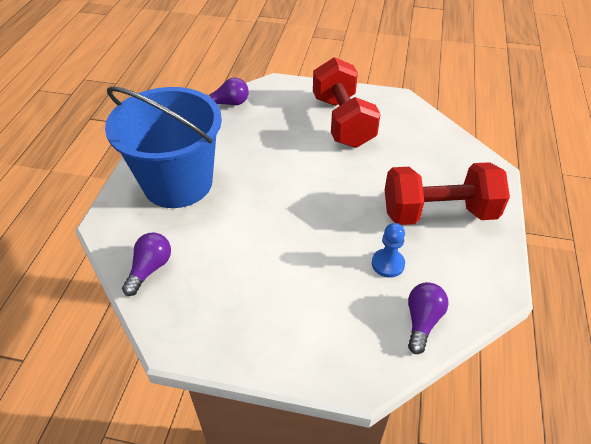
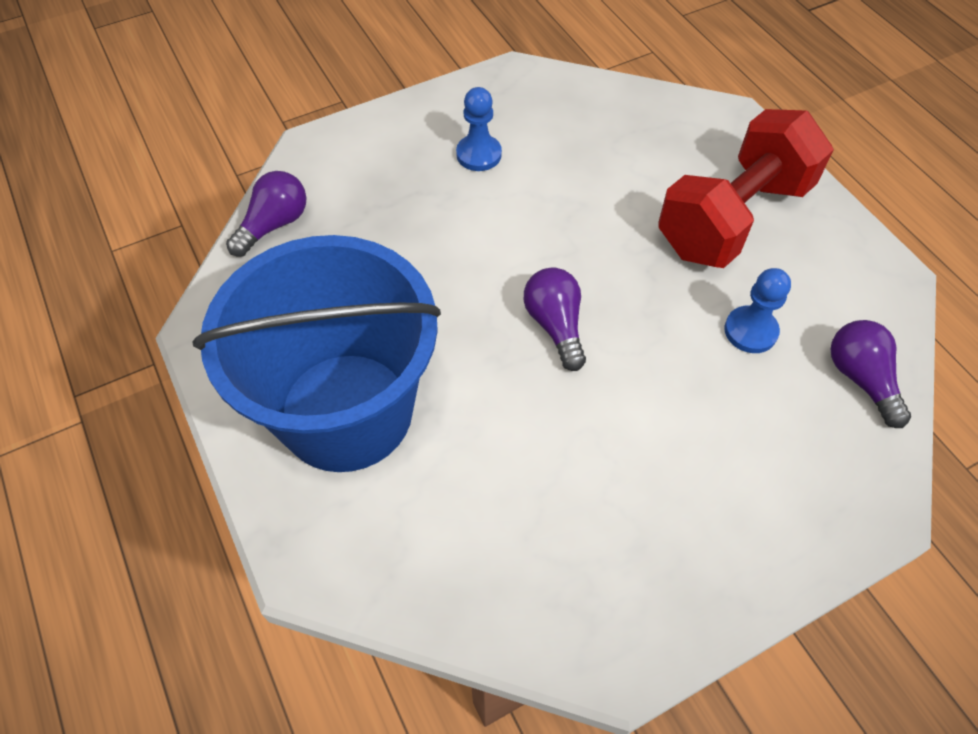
camera: 40 degrees left, 10 degrees up
(150, 269) = (463, 578): purple light bulb -> purple light bulb (555, 325)
(342, 121) = (479, 154): red dumbbell -> blue pawn

